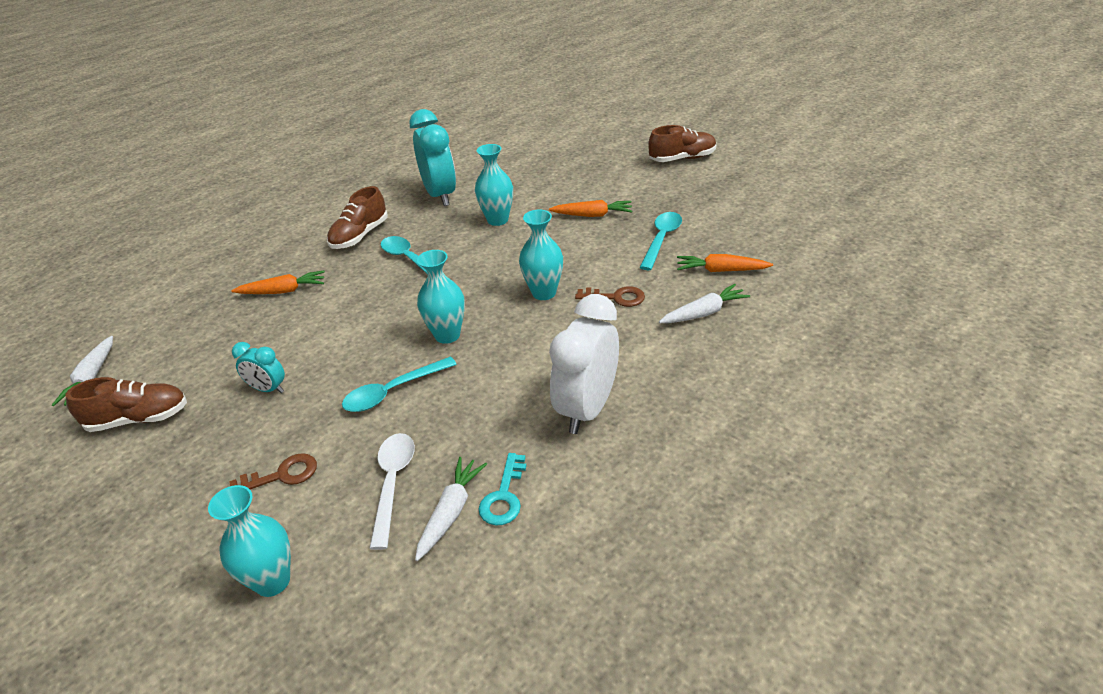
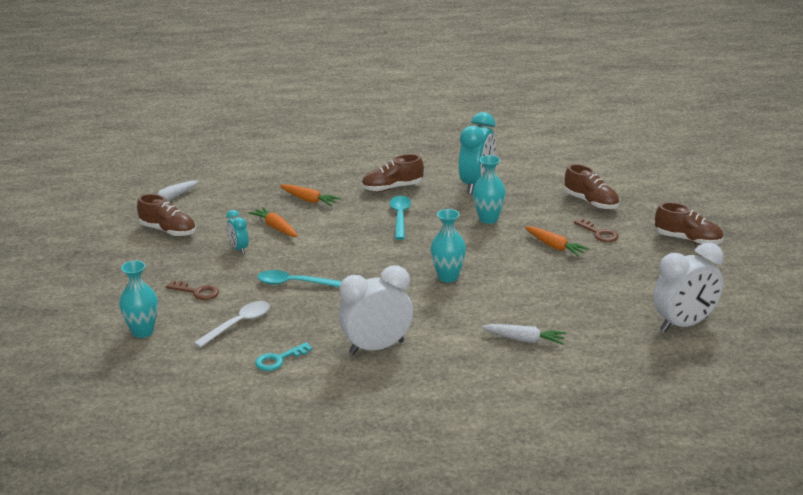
camera: 40 degrees right, 10 degrees down
(447, 335) = (360, 270): turquoise vase -> none
(451, 512) = (246, 351): white carrot -> none
(562, 165) = (591, 202): none -> brown shoe
(616, 297) = (486, 302): brown key -> brown key (599, 233)
(661, 239) = (574, 285): turquoise spoon -> none
(721, 270) = (580, 323): orange carrot -> orange carrot (276, 227)
(793, 226) = (684, 324): none -> white clock

